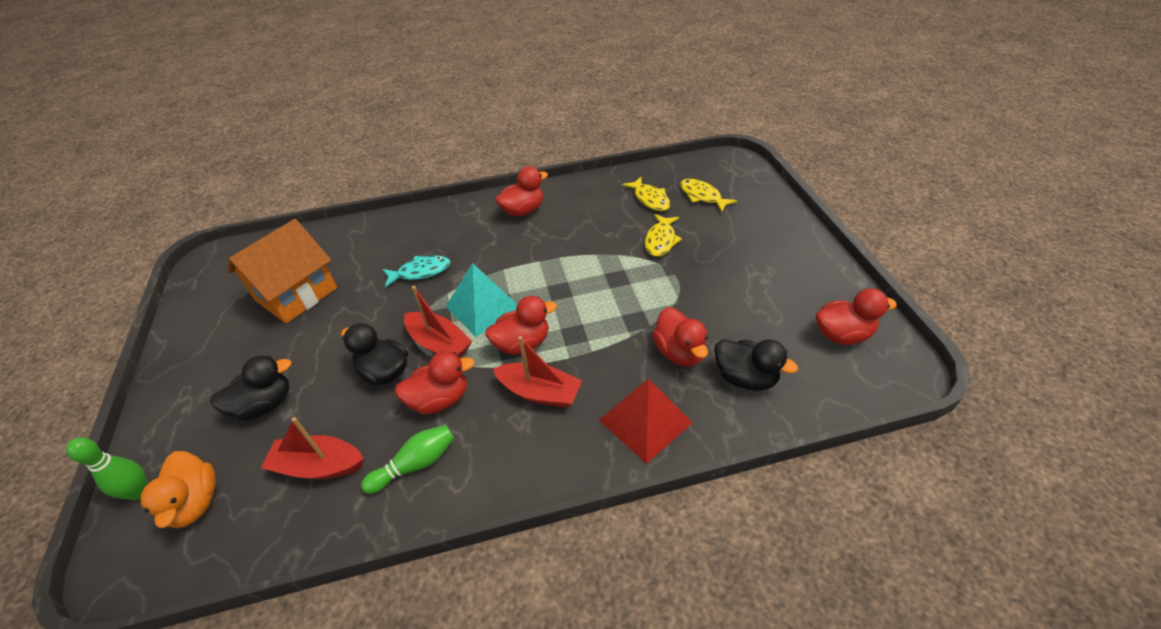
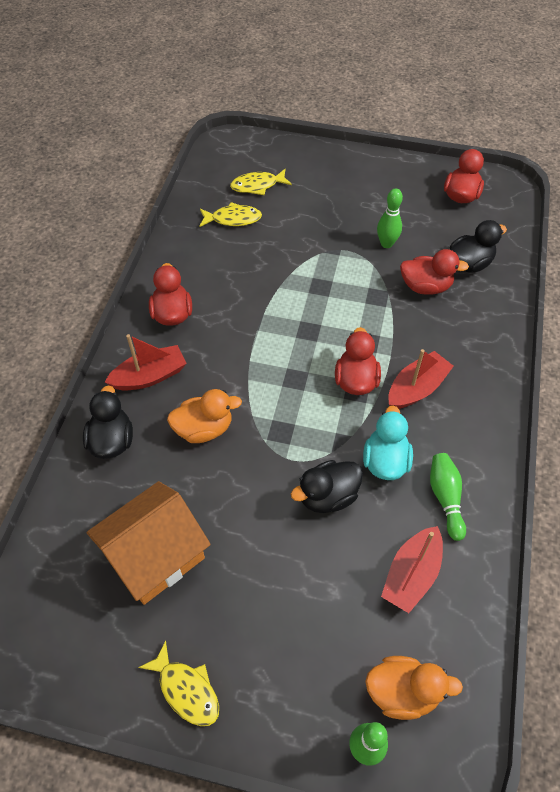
camera: 65 degrees left, 10 degrees up
(265, 404) = (310, 612): black duck -> black duck (112, 441)
(296, 294) = (155, 556): orange house -> orange house turned 75 degrees clockwise
(420, 272) = (204, 429): turquoise fish -> orange duck
(439, 344) = (318, 442): red boat -> red boat (149, 376)
(439, 399) = (385, 461): red duck -> turquoise duck
(483, 307) = (292, 393): turquoise pyramid -> none
(645, 421) = (478, 335): red pyramid -> none
(660, 240) = (294, 238): yellow fish -> yellow fish (186, 690)
(711, 302) = (386, 244): none -> green bowling pin

